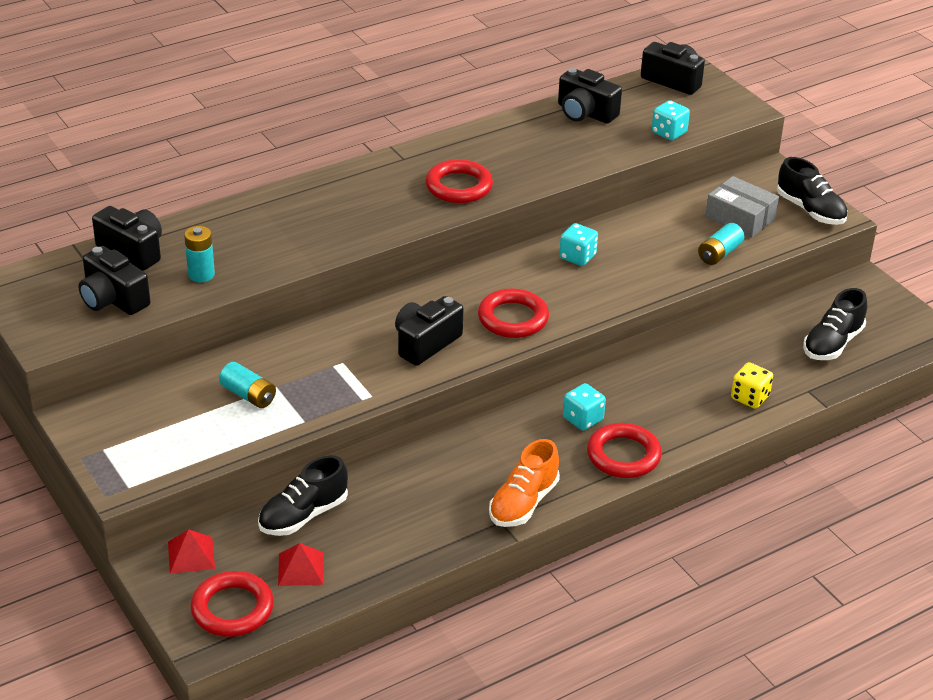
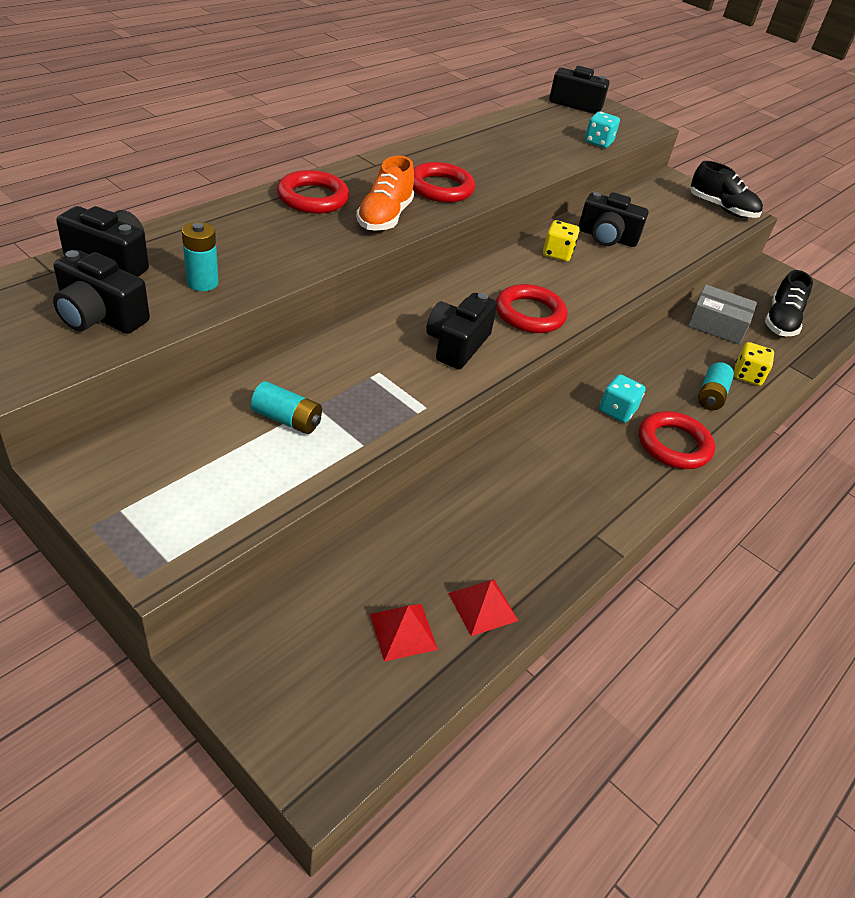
camera: 20 degrees left, 5 degrees up
(191, 555) = (261, 634): red pyramid -> red pyramid (483, 606)
(232, 609) = (338, 707): red ring -> red ring (313, 198)
(303, 515) = (381, 558): black shoe -> none
(523, 503) = (608, 510): orange shoe -> orange shoe (384, 217)
(577, 257) = (557, 254): turquoise dice -> yellow dice
(585, 113) = (519, 127): black camera -> black camera (606, 237)
(719, 253) = (674, 246): turquoise battery -> turquoise battery (711, 396)
(740, 218) = (671, 216): grey box -> grey box (717, 325)

